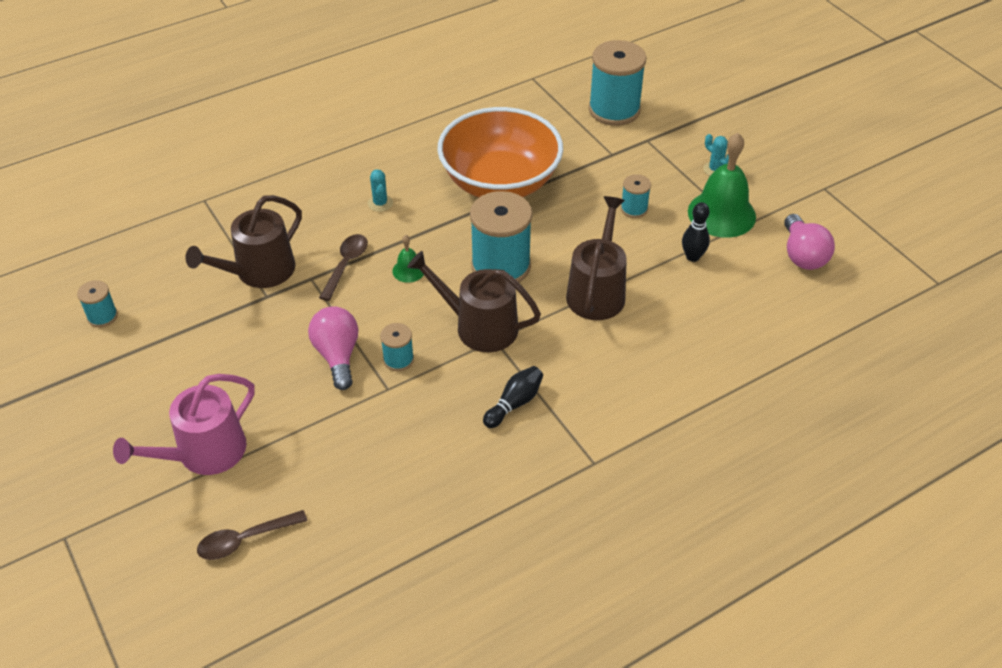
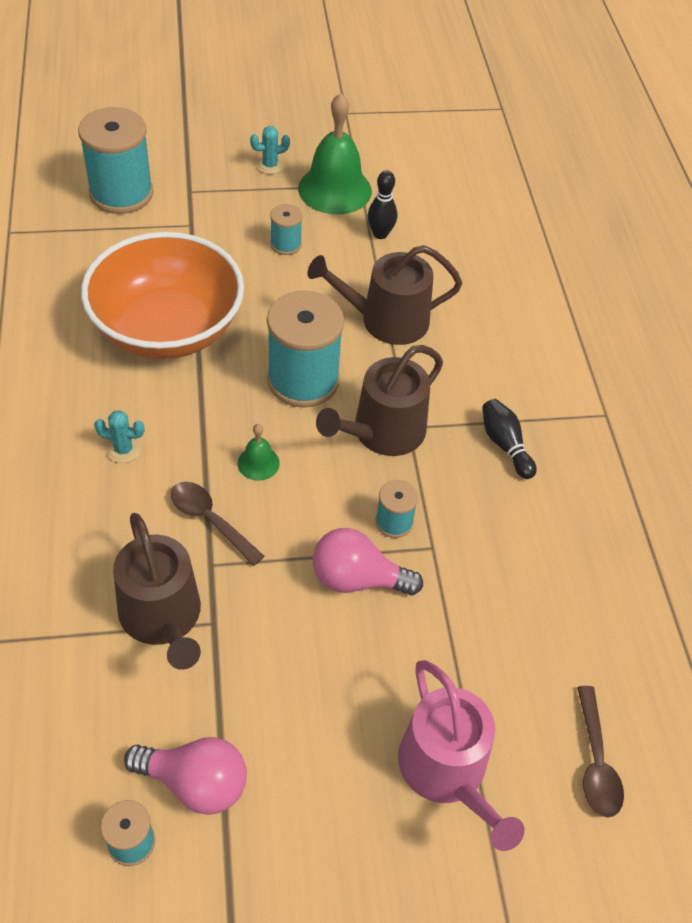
camera: 70 degrees left, 5 degrees up
(597, 291) = (386, 320): brown watering can -> brown watering can turned 45 degrees counterclockwise
(802, 255) = (422, 165): pink light bulb -> pink light bulb (195, 783)

